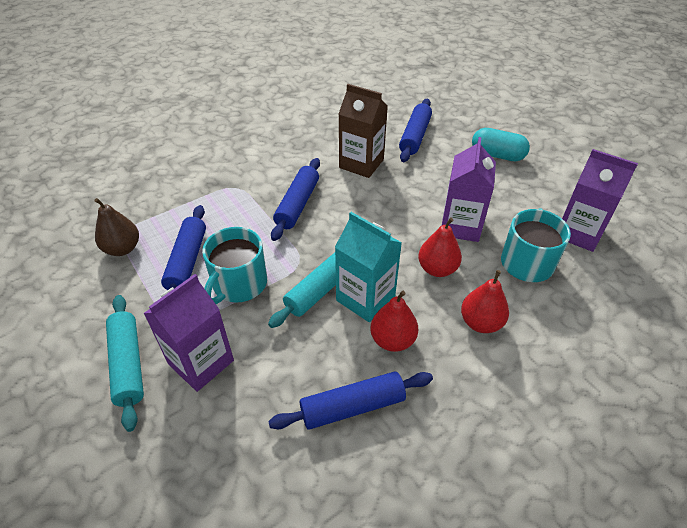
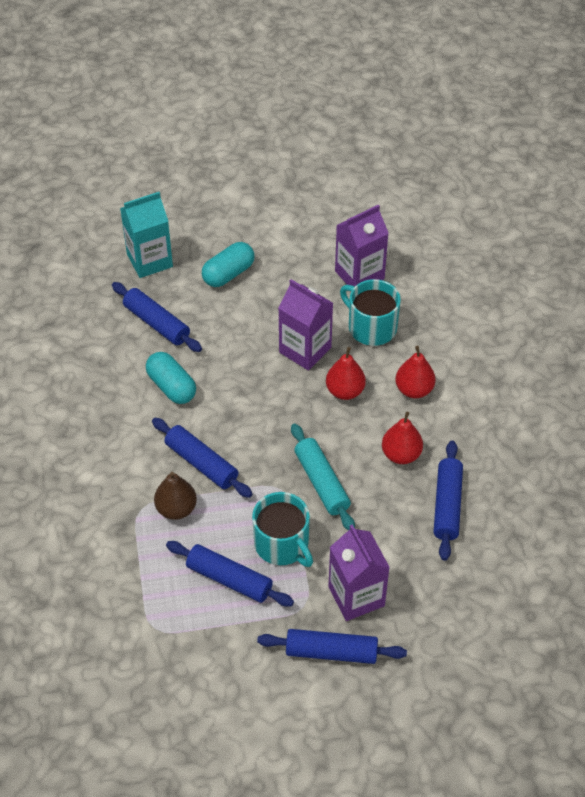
camera: 65 degrees left, 5 degrees up
(122, 248) = (178, 633): brown pear -> brown pear (176, 509)
(128, 364) = (331, 652): turquoise rolling pin -> blue rolling pin
(361, 163) = (171, 386): brown carton -> turquoise capsule
(365, 298) = (349, 455): turquoise carton -> turquoise carton (149, 260)

